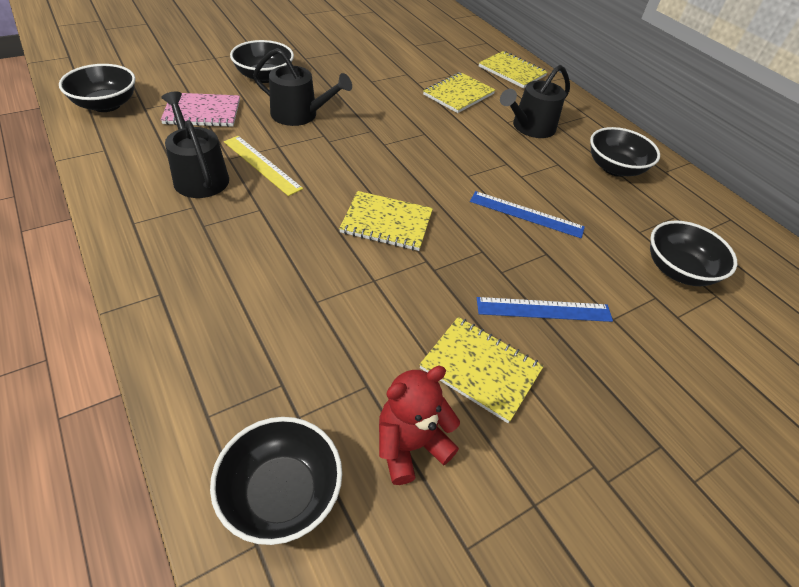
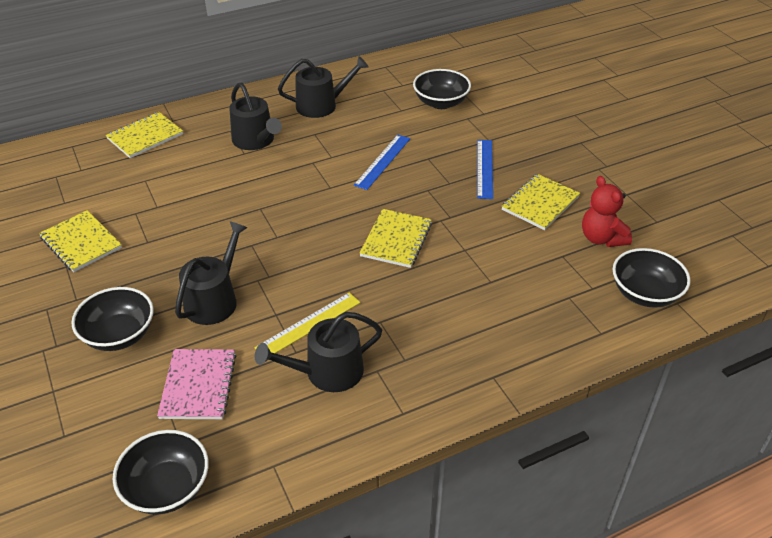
camera: 80 degrees left, 5 degrees down
(458, 94) = (188, 179): yellow notebook -> yellow notebook (81, 243)
(614, 168) = (321, 105): black bowl -> black watering can

